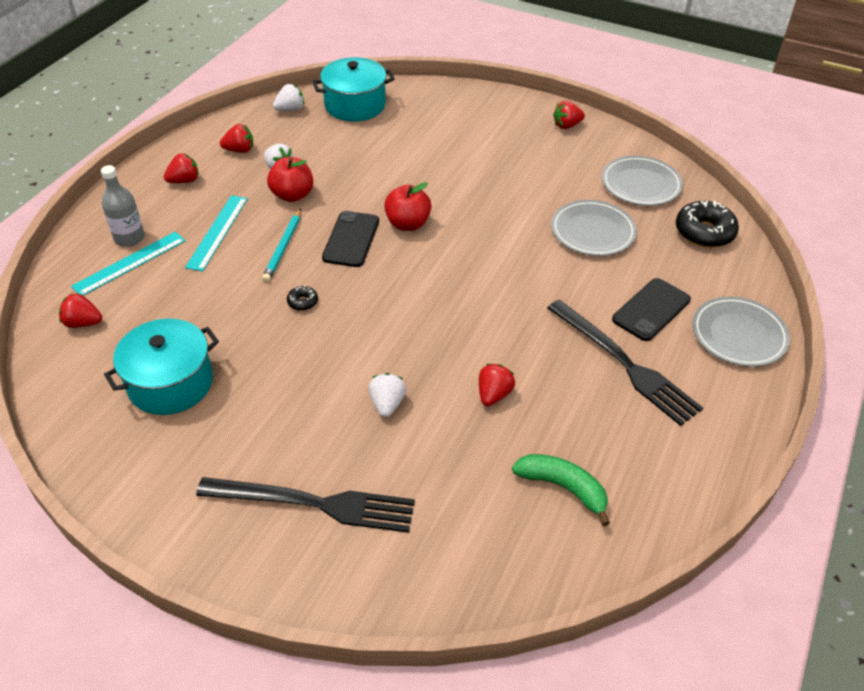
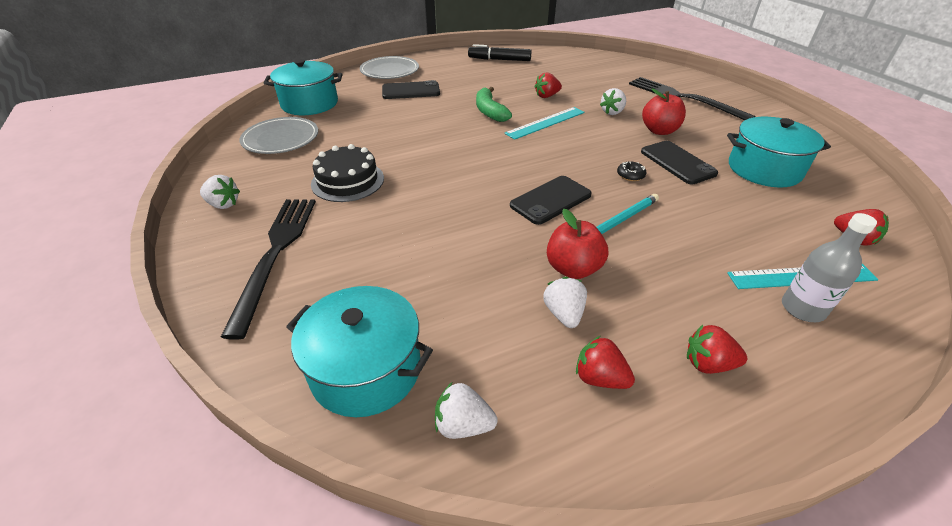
camera: 140 degrees left, 5 degrees down
(217, 232) = (684, 266): turquoise ruler -> turquoise ruler (546, 123)
(265, 345) = (677, 163): none -> black phone
(407, 224) = (489, 190): red apple -> red apple (659, 131)
(521, 178) = (347, 181): none -> black cake
(563, 488) = (553, 67): green banana -> green banana (490, 111)
(567, 125) = (223, 204): red strawberry -> white strawberry
(592, 231) = (368, 130): grey plate -> none
(624, 364) = (462, 82): black fork -> black fork (275, 254)
(658, 459) = (499, 60): none -> black marker
(704, 232) = (309, 104): black donut -> turquoise pot

